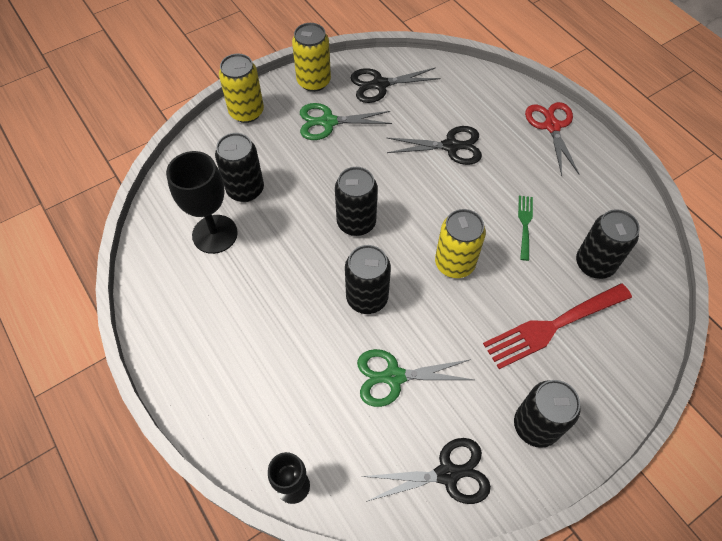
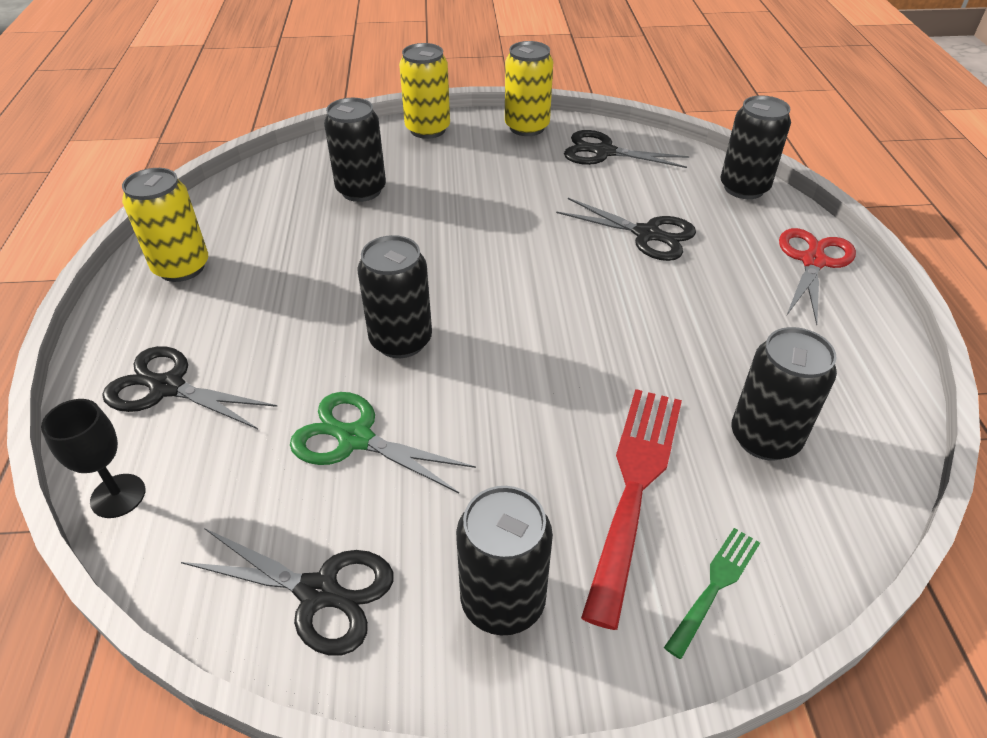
camera: 30 degrees right, 15 degrees down
(215, 234) = (290, 215): black goblet -> none
(255, 404) = (167, 387): none -> black scissors
(328, 122) = (511, 165): green scissors -> none
(356, 222) = (458, 263): black can -> black can (744, 188)
(454, 263) = (548, 352): yellow can -> yellow can (181, 267)
(525, 224) = (687, 349): green fork -> green fork (715, 585)
(552, 326) = (634, 486): red fork -> red fork turned 105 degrees clockwise

